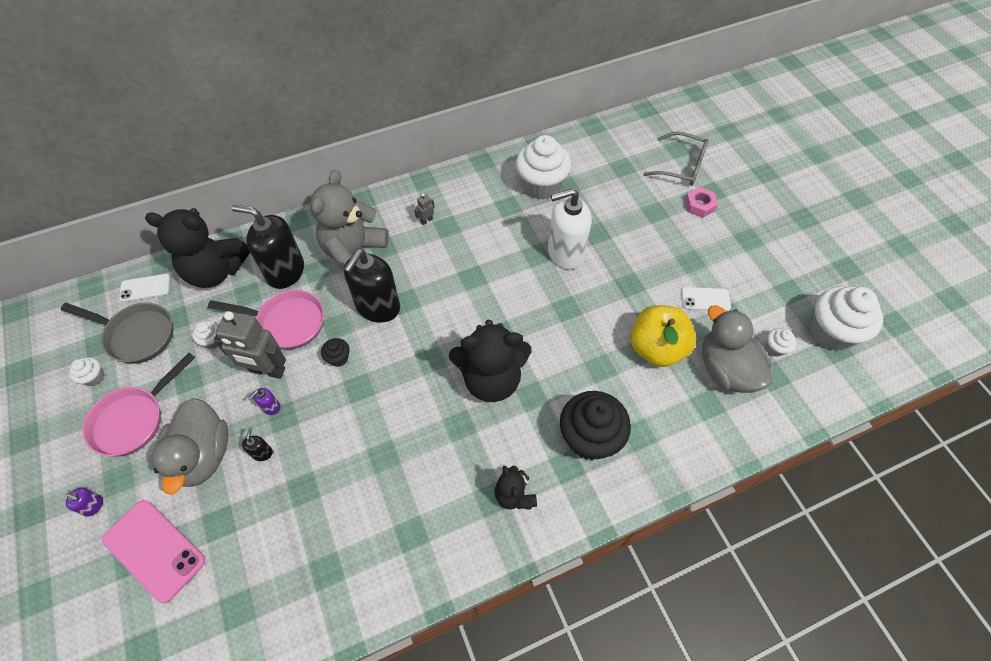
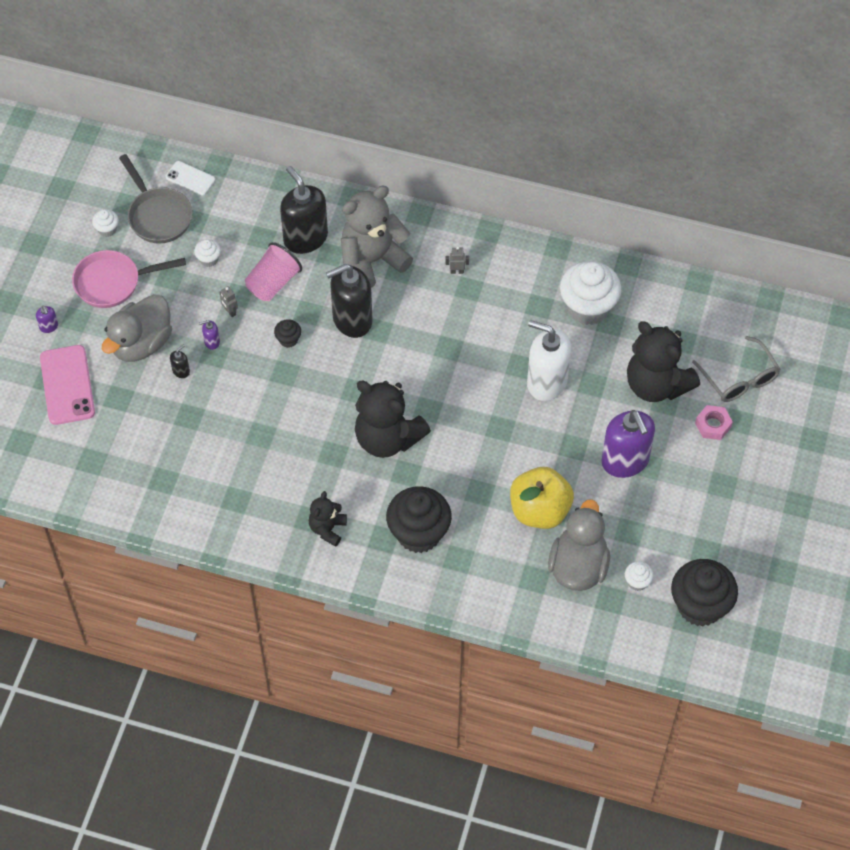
camera: 40 degrees right, 0 degrees up
(216, 271) = (253, 200): black teddy bear -> black teddy bear (656, 384)
(267, 370) = (230, 311): grey robot -> grey robot, size x0.42
(287, 322) = (273, 283): pink pan -> pink cup
(673, 269) = (625, 461): none -> purple soap dispenser
(705, 299) = (624, 504): white phone -> none
(831, 332) = (700, 606): white cupcake -> black cupcake

